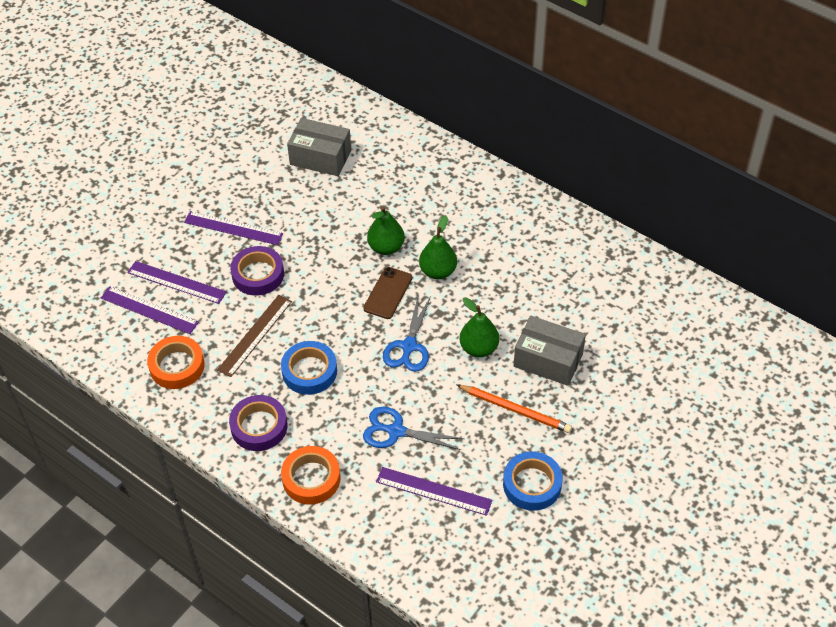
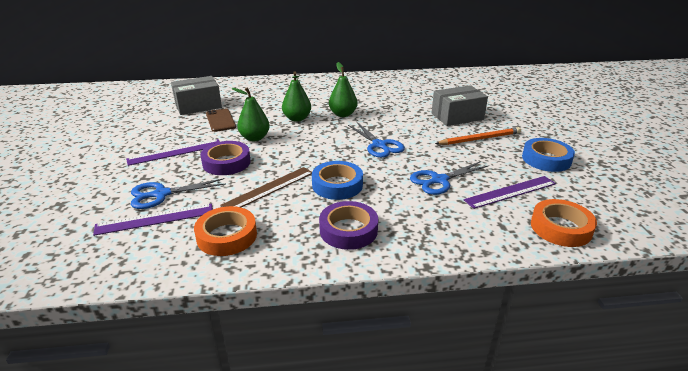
camera: 45 degrees left, 20 degrees down
(176, 282) = (161, 194): purple ruler -> blue scissors
(255, 335) = (269, 189): brown ruler -> brown ruler turned 60 degrees clockwise
(311, 478) = (432, 233): orange tape -> orange tape (561, 228)
(388, 293) = (329, 133): brown phone -> brown phone (220, 120)
(479, 348) = (417, 128): green pear -> green pear (255, 138)

